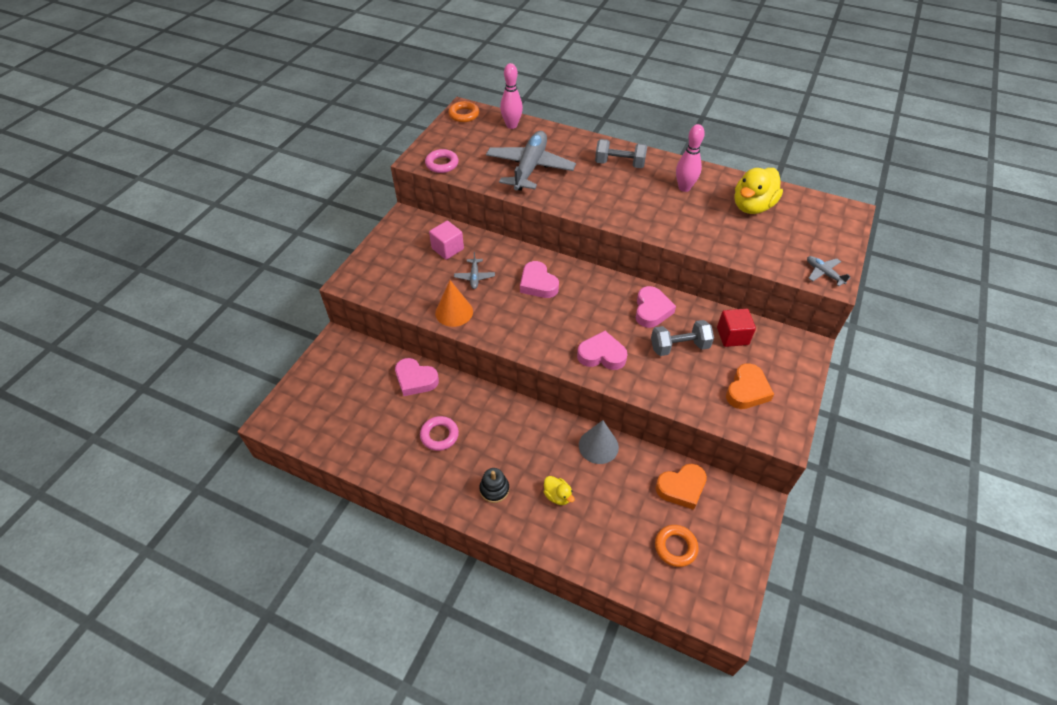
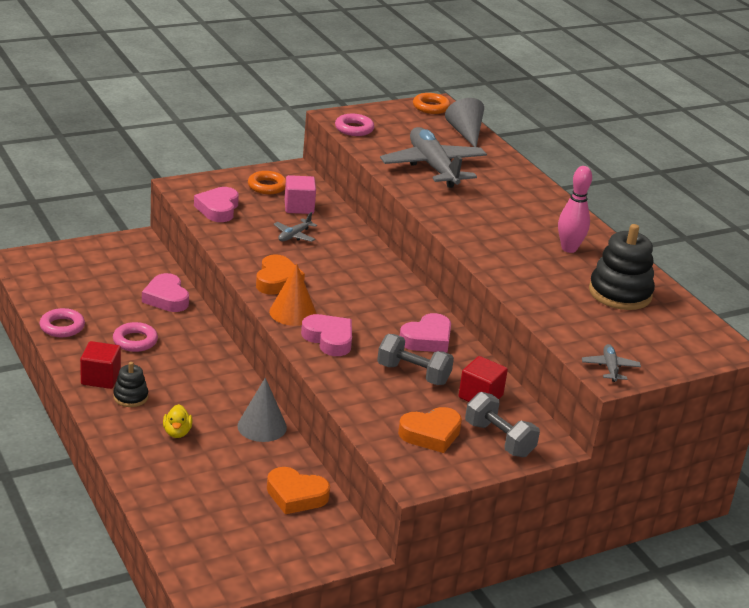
camera: 35 degrees right, 20 degrees down
(376, 462) = (62, 327): none -> pink ring
(454, 312) = (241, 247): orange cone -> orange cone (292, 312)
(456, 488) = (100, 378): none -> red cube
(511, 125) = (465, 133): pink bowling pin -> grey cone
(511, 326) = (277, 280): none -> orange heart
(530, 168) = (433, 167): grey plane -> grey plane turned 75 degrees counterclockwise
(538, 284) = (345, 268): pink heart -> pink heart (218, 209)
(619, 164) = (530, 204): grey dumbbell -> grey dumbbell (499, 439)
(675, 547) = (230, 523): orange ring -> orange ring (267, 186)
(752, 206) = (620, 293): yellow duck -> black stacking toy

